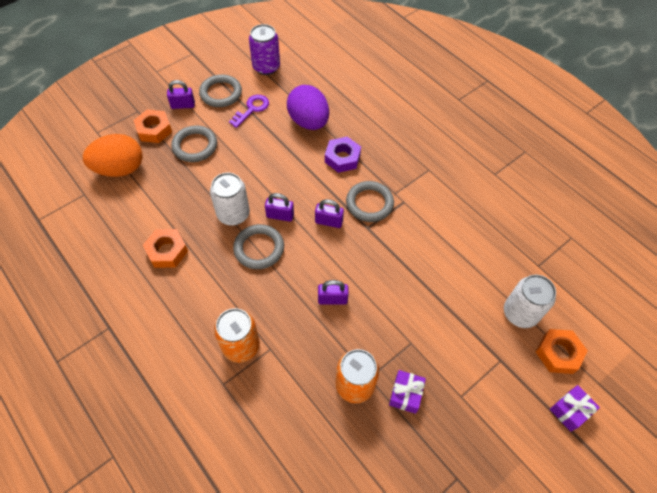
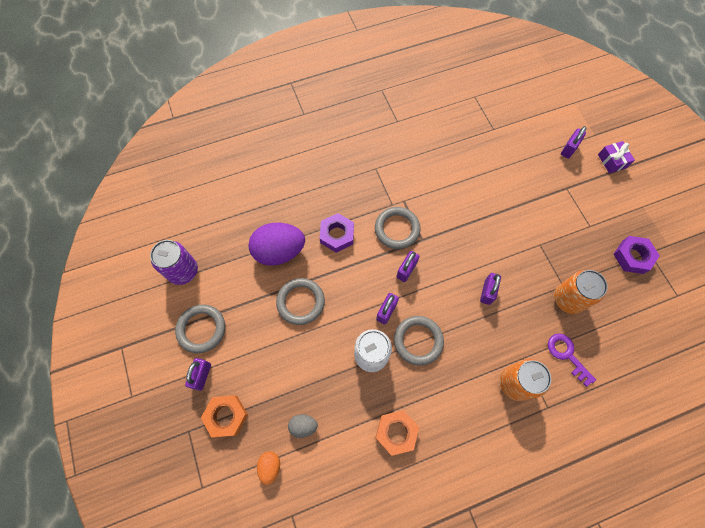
camera: 70 degrees left, 10 degrees up
(120, 169) = (270, 466): orange egg -> orange egg, size x0.47
(157, 182) = (303, 426): none -> grey egg
(195, 146) = (268, 375): grey ring -> grey ring (300, 302)
(252, 109) = (239, 302): purple key -> purple key (567, 355)
(406, 394) = (582, 264): purple gift -> none
(441, 456) = (632, 257): none -> purple nut
(520, 313) = (531, 159): white can -> none
(558, 353) = (568, 149): orange nut -> purple padlock

